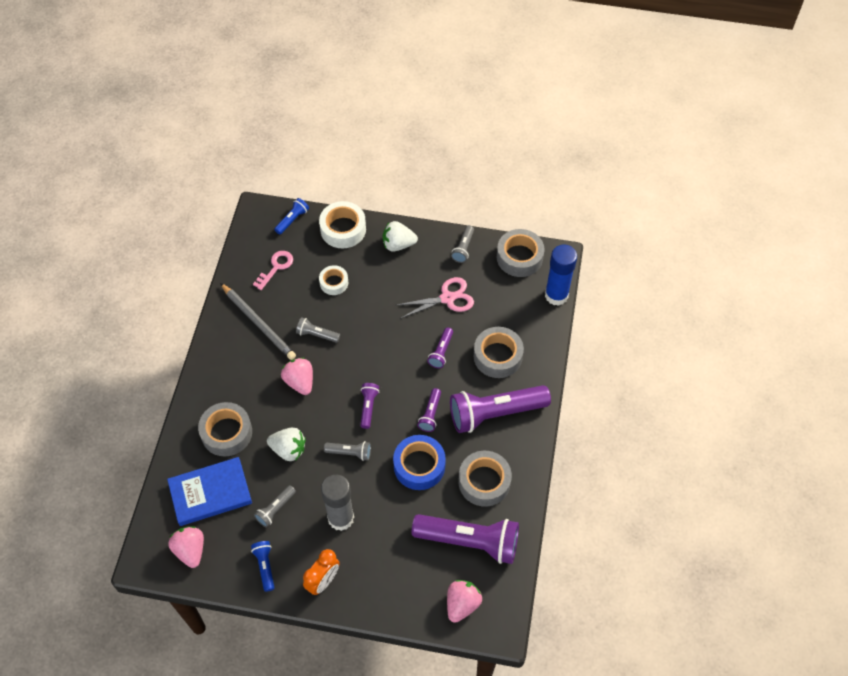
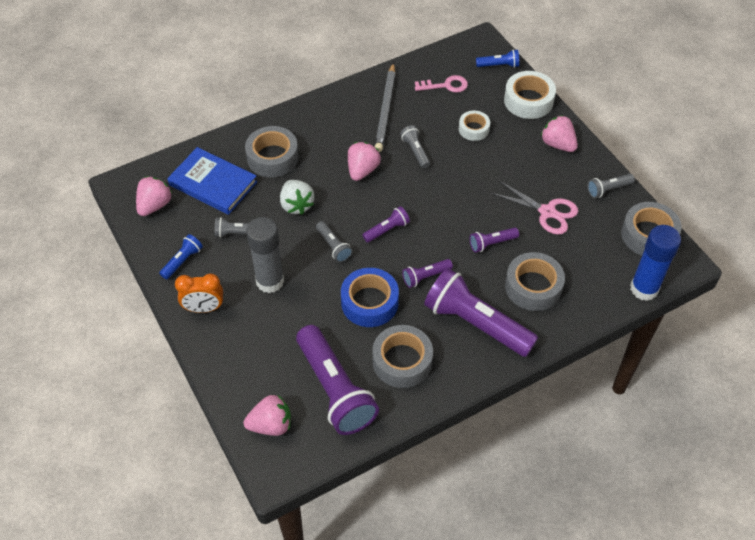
camera: 50 degrees right, 5 degrees down
(398, 244) = (558, 144): white strawberry -> pink strawberry

